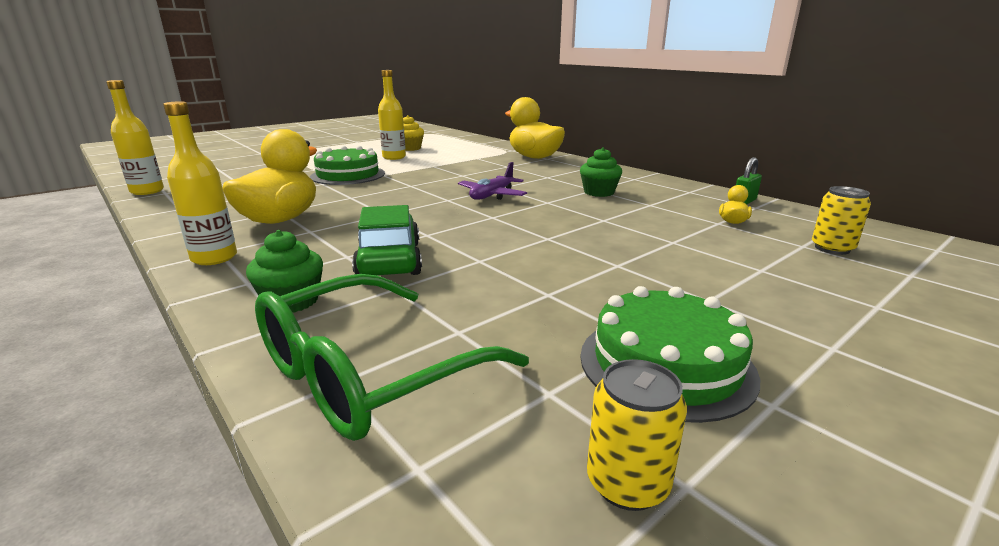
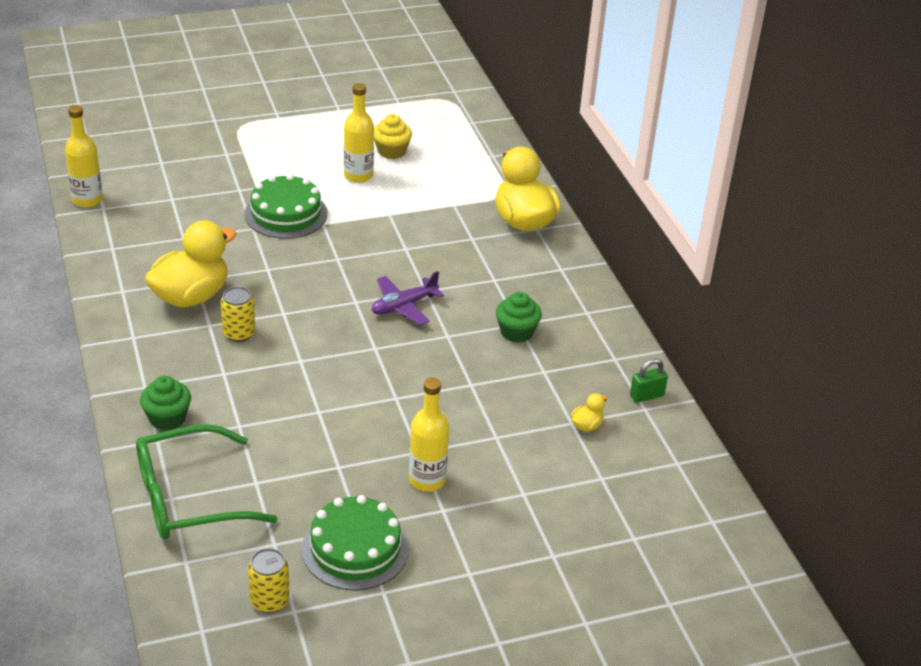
camera: 20 degrees right, 15 degrees up
(214, 258) = (128, 345): yellow bottle -> yellow bottle (427, 480)
(389, 260) = (252, 389): green car -> none
(832, 248) = (620, 490): yellow can -> yellow can (239, 333)

